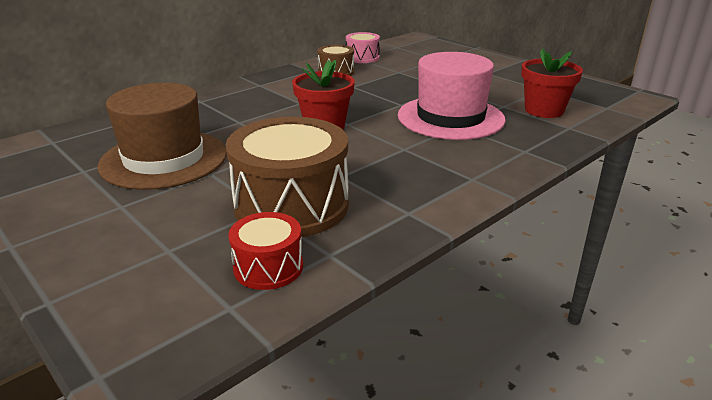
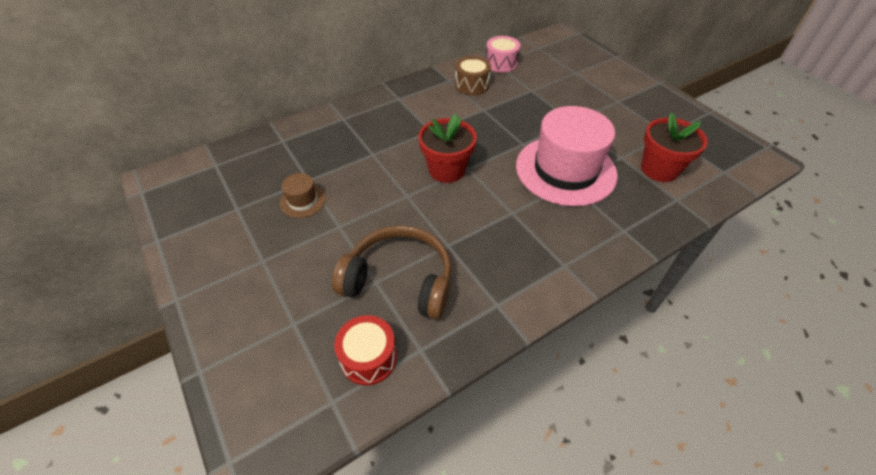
camera: 10 degrees right, 20 degrees up
(164, 159) = (303, 201): brown hat -> brown hat, size x0.43
(291, 205) = (399, 280): brown drum -> brown headphones

